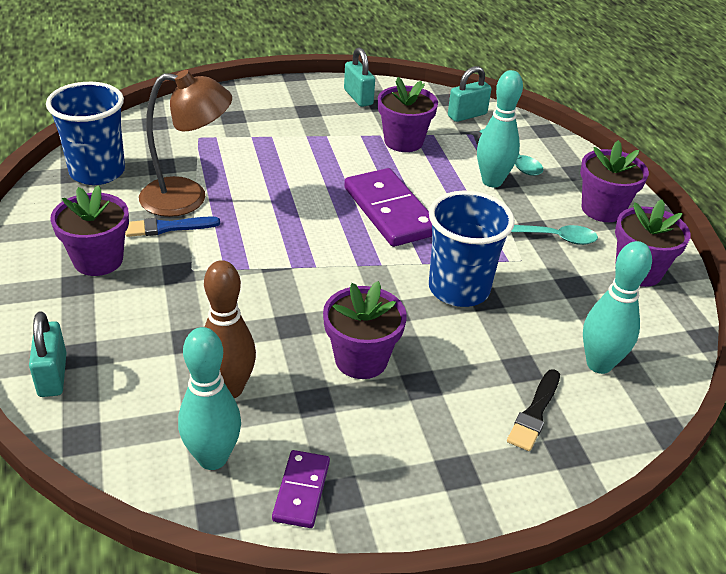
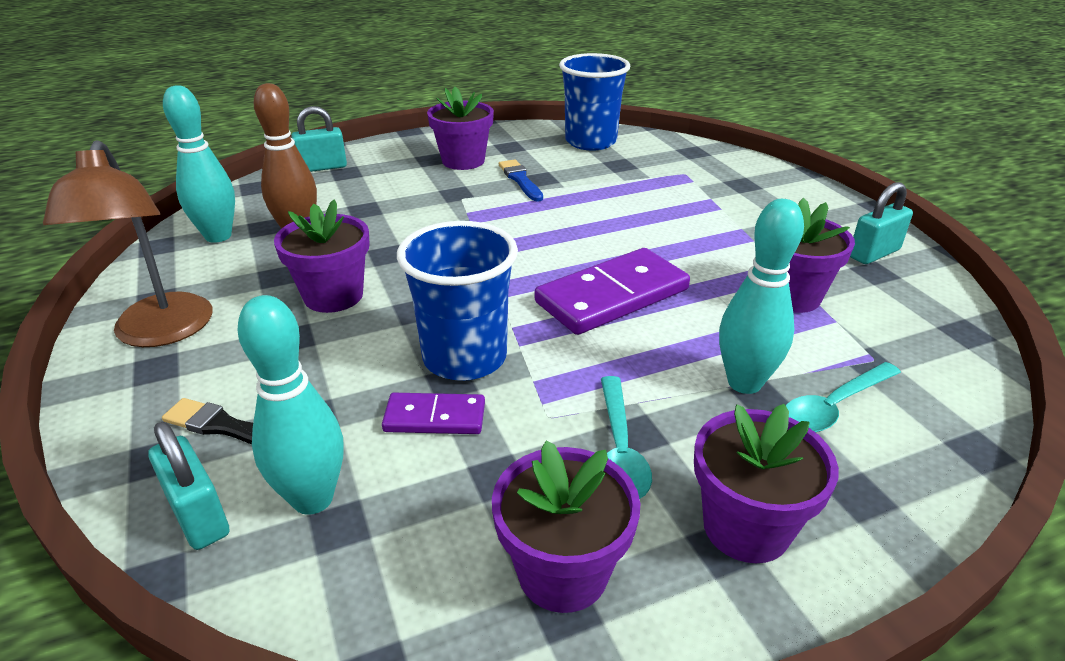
camera: 85 degrees right, 5 degrees down
(187, 198) = (572, 182): brown lamp -> brown lamp (160, 333)
(301, 491) = (166, 279): purple domino -> purple domino (435, 417)
(467, 115) = (930, 351): turquoise padlock -> turquoise padlock (198, 516)

